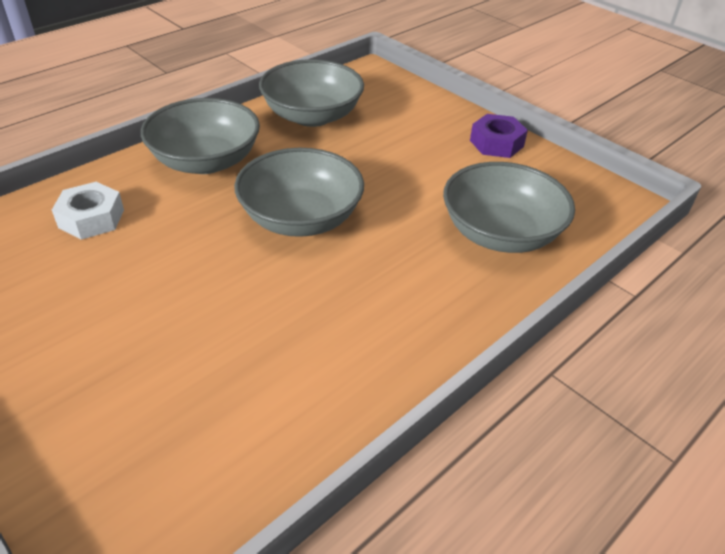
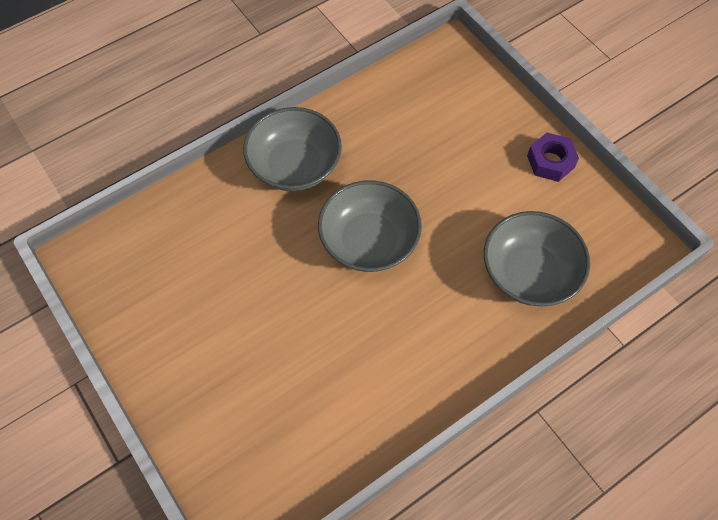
camera: 10 degrees right, 20 degrees up
(91, 218) = (206, 226): white nut -> none
(312, 116) = (389, 111): grey bowl -> none

